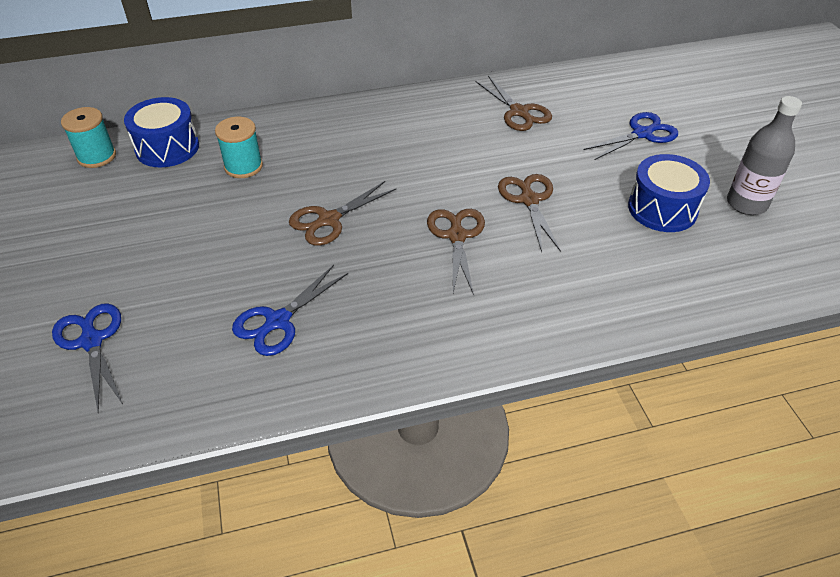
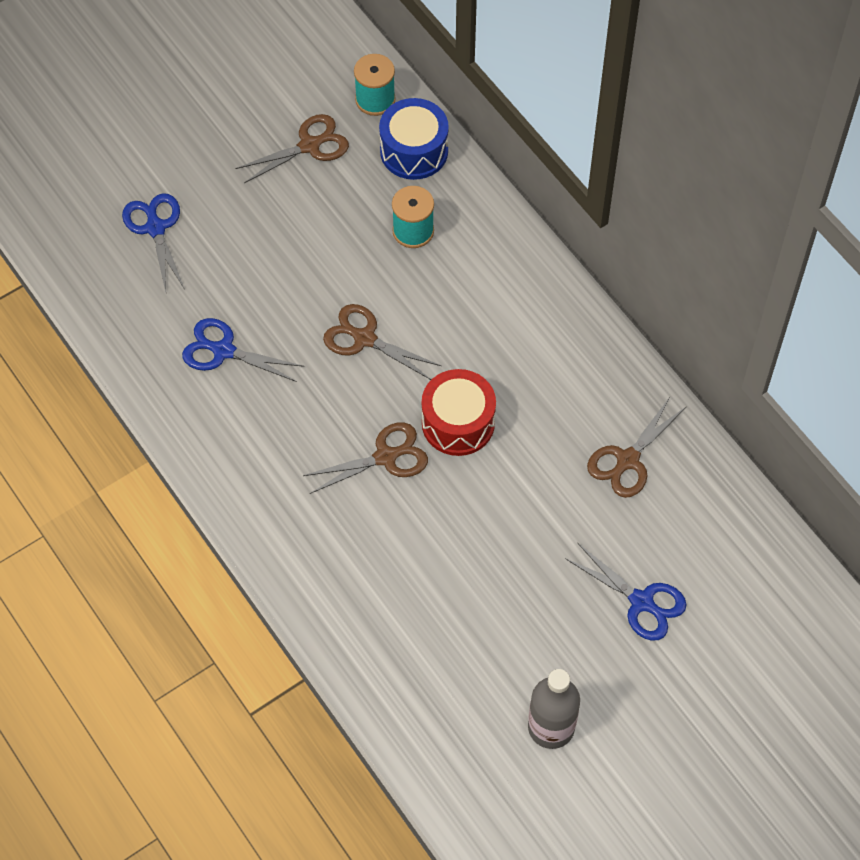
camera: 70 degrees right, 15 degrees up
(92, 340) = (155, 227): blue scissors -> blue scissors turned 60 degrees counterclockwise
(444, 186) = (458, 423): none -> red drum
(529, 199) = (469, 509): brown scissors -> brown scissors (310, 145)
(662, 209) = (506, 641): blue drum -> none

